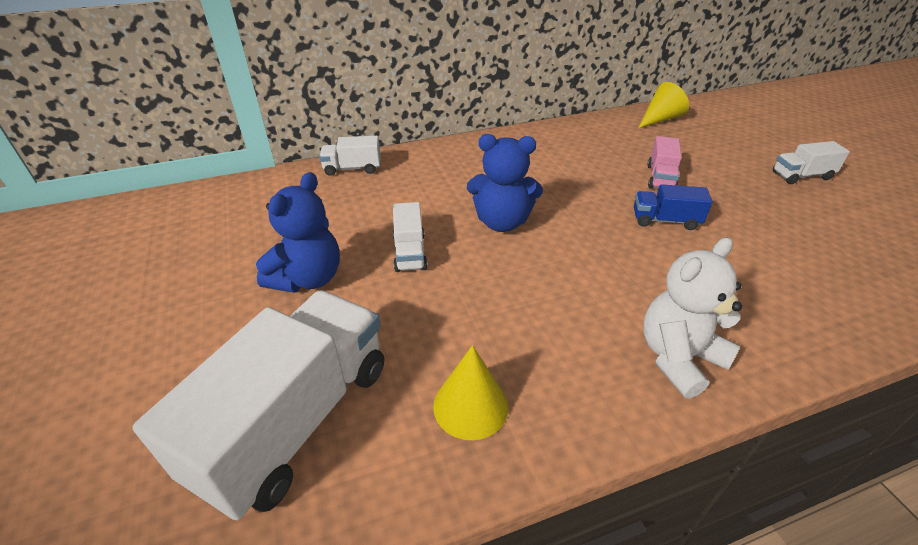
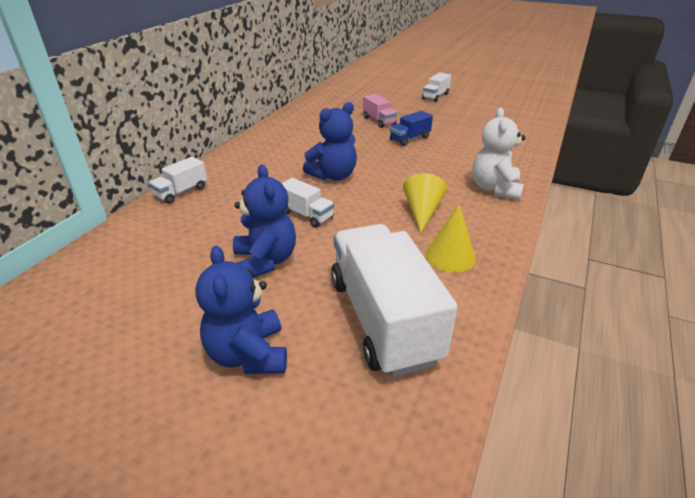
camera: 45 degrees left, 5 degrees down
(167, 359) = (248, 354): none -> blue teddy bear
(660, 119) = (335, 93): yellow cone -> yellow cone (422, 212)

